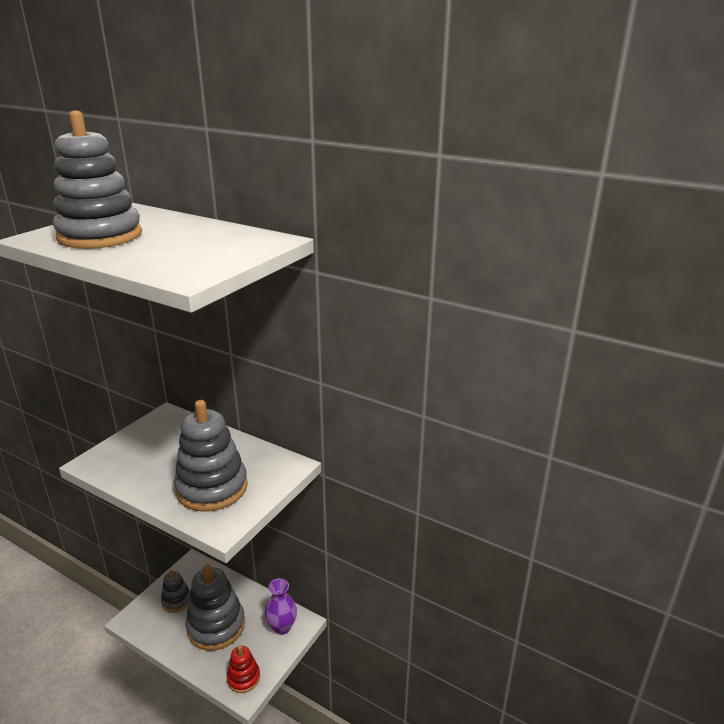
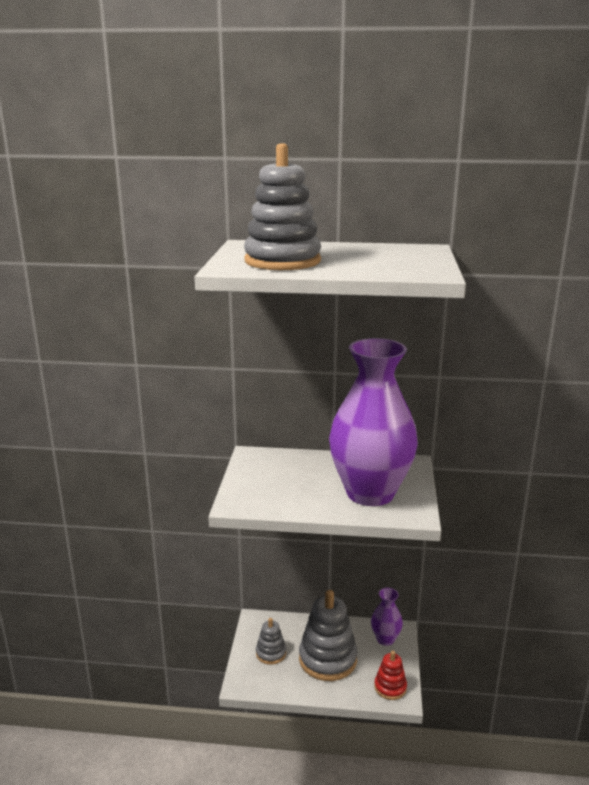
camera: 25 degrees left, 5 degrees down
(212, 488) = (370, 493): grey stacking toy -> purple vase

